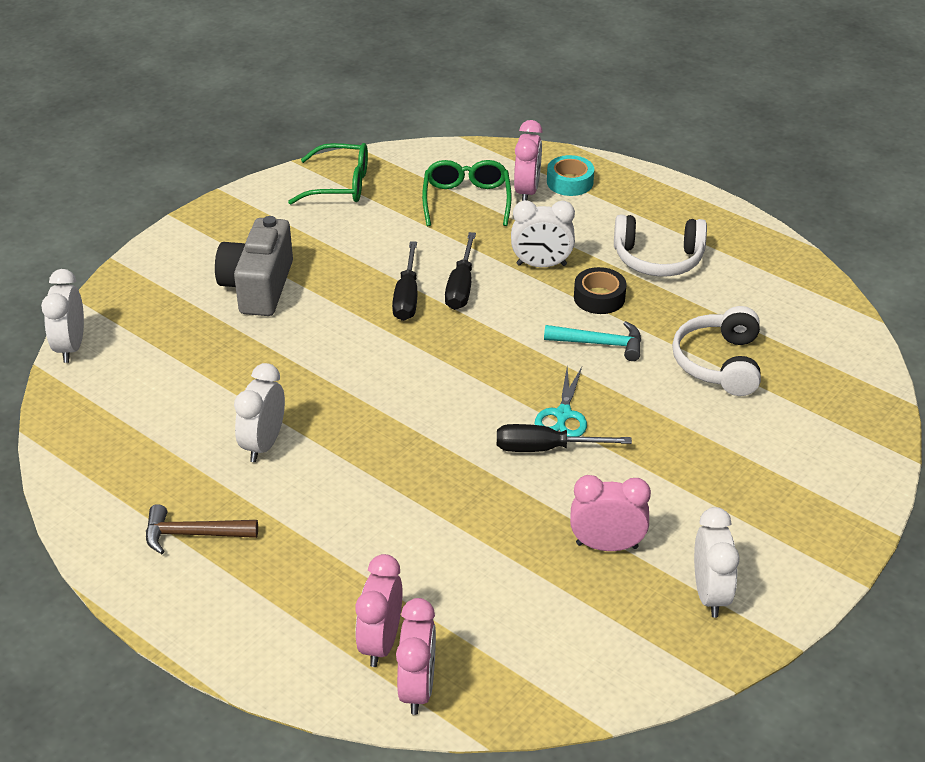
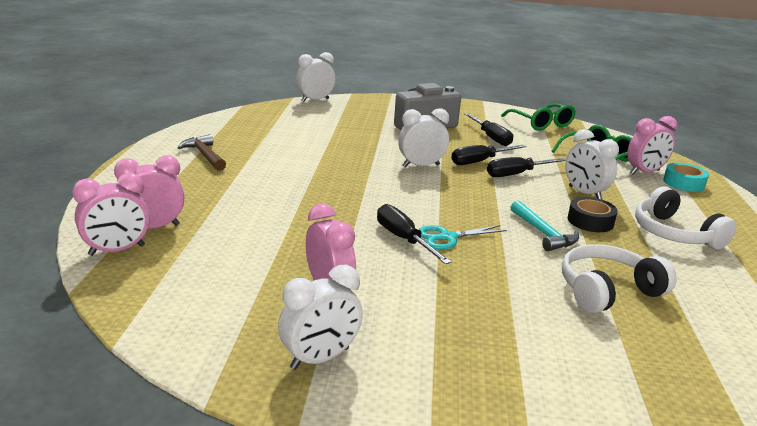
camera: 55 degrees right, 15 degrees down
(263, 444) = (297, 155): white clock -> white clock (421, 166)
(347, 250) = (491, 138): none -> black screwdriver

